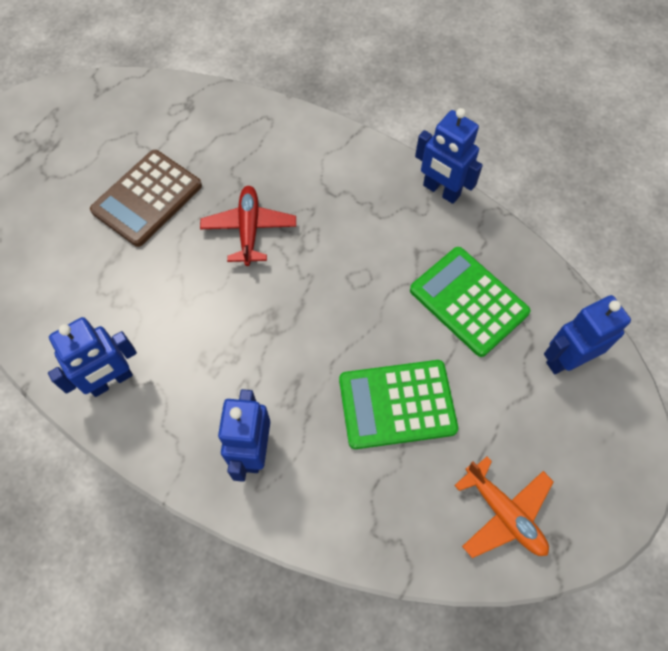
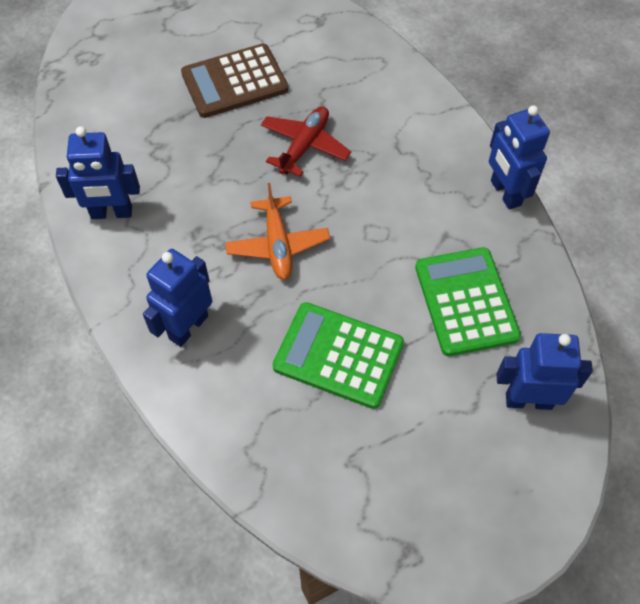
camera: 30 degrees right, 5 degrees down
(504, 513) = (374, 500): orange plane -> orange plane (277, 245)

